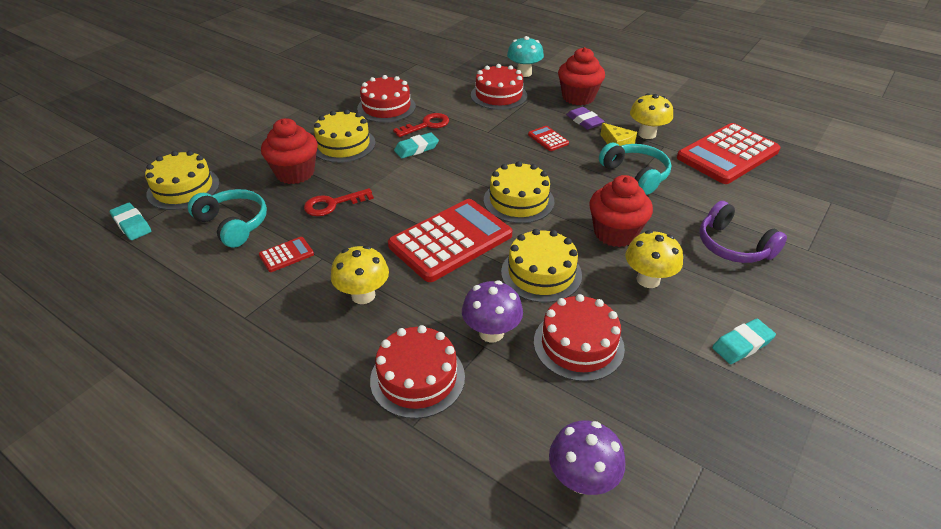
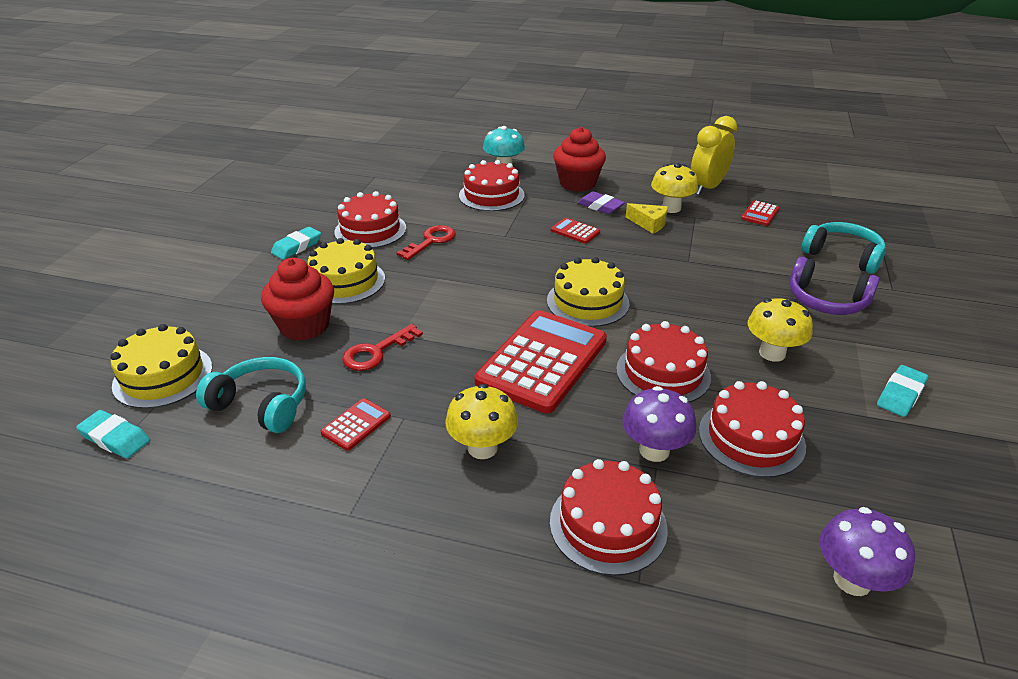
camera: 20 degrees left, 5 degrees down
(416, 149) = (436, 269): turquoise eraser -> turquoise eraser (297, 247)
(541, 273) = (663, 373): yellow cake -> red cake
(615, 233) = (708, 313): red cupcake -> none
(635, 175) = (688, 250): turquoise headphones -> turquoise headphones (843, 255)
(694, 121) = (707, 188): none -> yellow clock
(727, 154) = (760, 214): red calculator -> red calculator, size x0.42

